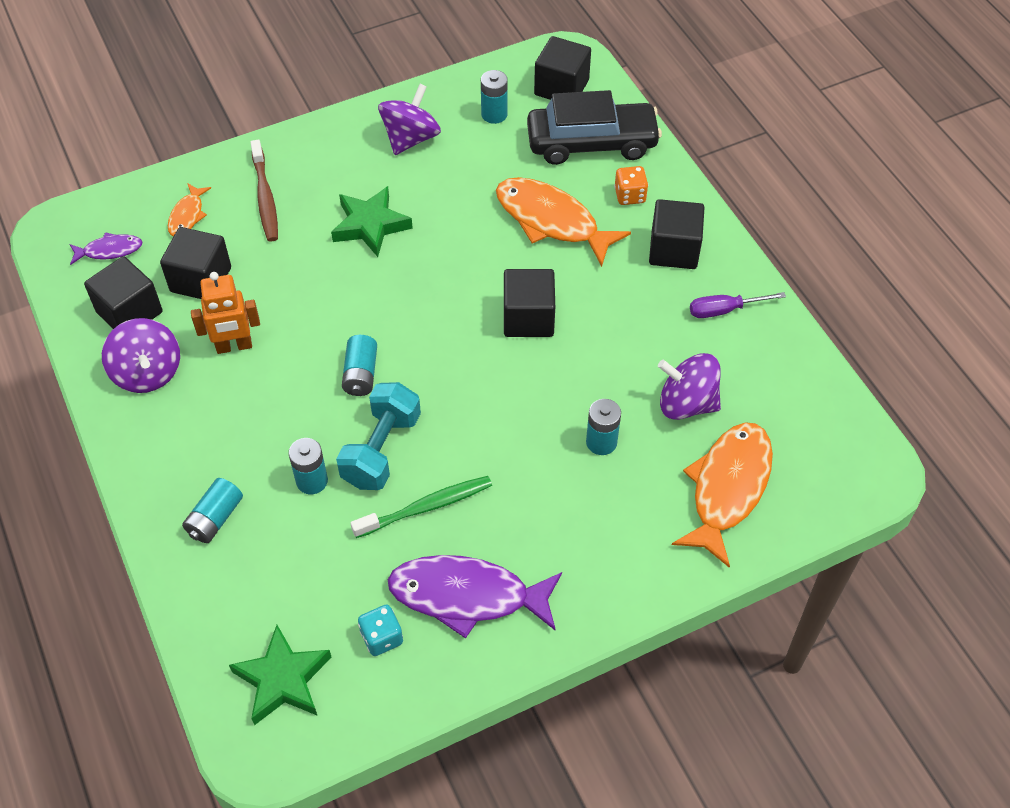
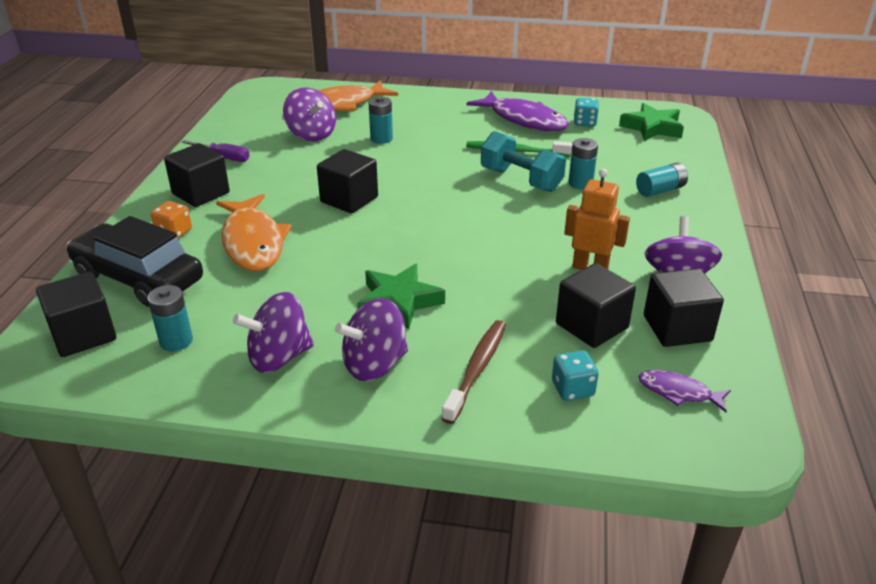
camera: 145 degrees left, 20 degrees down
(187, 215) = (572, 389): orange fish -> turquoise dice
(340, 166) = (375, 365): none -> purple spinning top
(361, 374) = (501, 217): turquoise battery -> none
(381, 450) = (521, 180): turquoise dumbbell -> turquoise dumbbell turned 75 degrees clockwise

